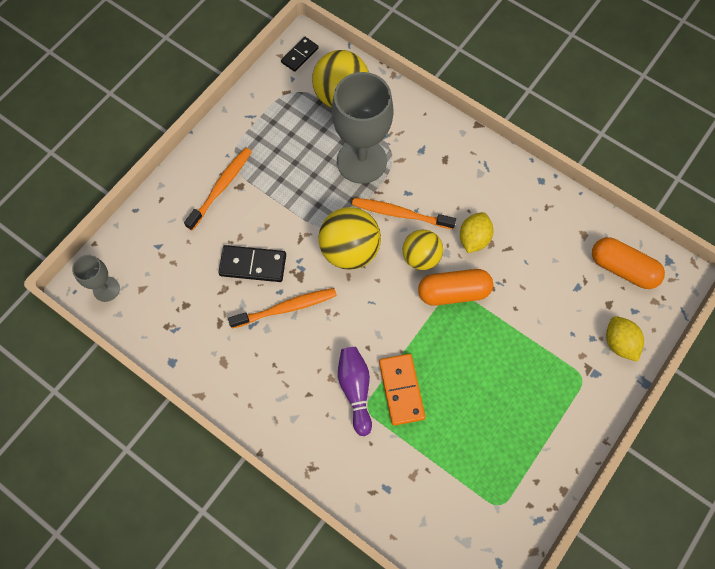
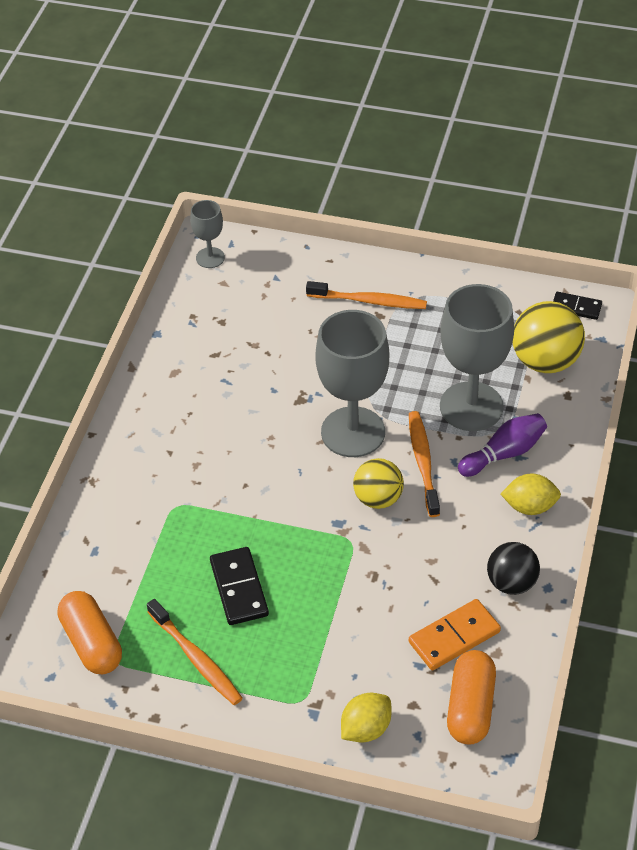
camera: 70 degrees right, 20 degrees down
(253, 265) = (293, 358): black domino -> black domino (239, 588)
(286, 308) = (257, 401): orange toothbrush -> orange toothbrush (196, 658)
(349, 250) = (353, 432): yellow ball -> grey goblet
(355, 390) = (192, 489): purple bowling pin -> purple bowling pin (504, 454)
(401, 390) = (209, 529): orange domino -> orange domino (454, 637)
(453, 292) = (350, 542): orange capsule -> orange capsule (92, 643)
(474, 238) = (429, 541): yellow lemon -> yellow lemon (529, 506)
(529, 201) = (511, 583): none -> black ball

